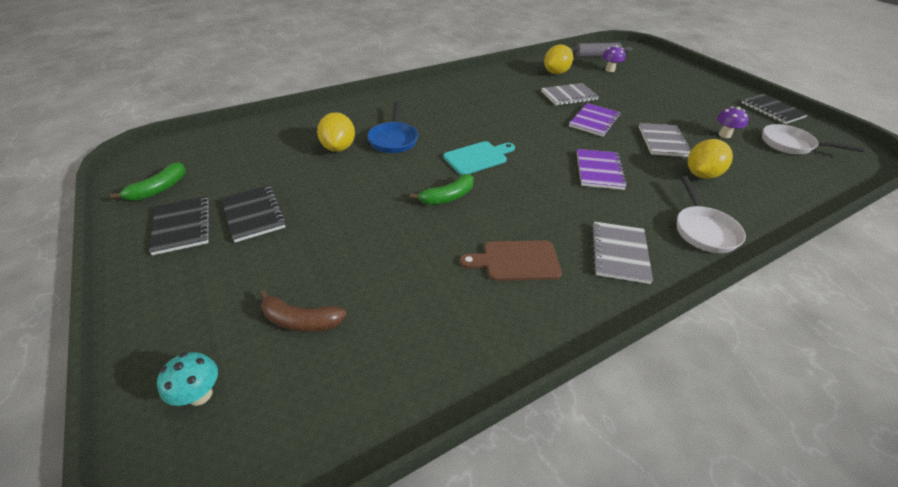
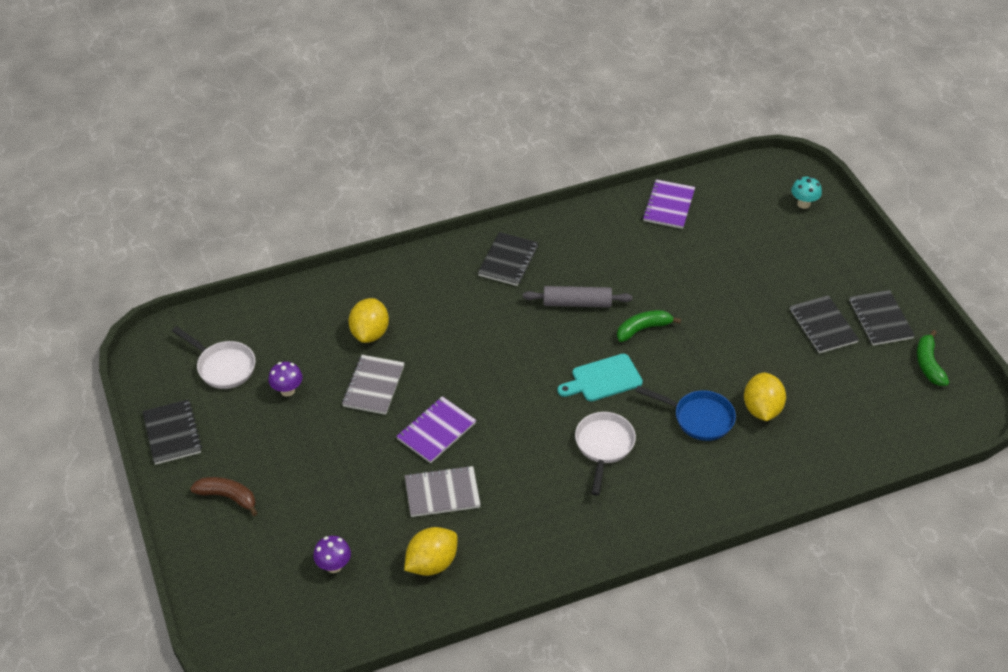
camera: 170 degrees left, 5 degrees up
(159, 189) = (928, 364): green banana -> green banana turned 45 degrees counterclockwise
(301, 321) = (756, 236): brown banana -> brown banana (228, 497)
(393, 139) = (698, 418): blue pan -> blue pan turned 105 degrees clockwise
(516, 261) = (595, 262): brown cutting board -> none
(596, 56) = (329, 619): grey rolling pin -> grey rolling pin (577, 303)
(599, 170) = (476, 348): purple notebook -> purple notebook (668, 205)
(619, 253) = (508, 260): grey notebook -> black notebook
(701, 174) = (370, 333): yellow lemon -> yellow lemon turned 45 degrees counterclockwise
(703, 230) = (421, 273): white pan -> white pan (604, 446)

